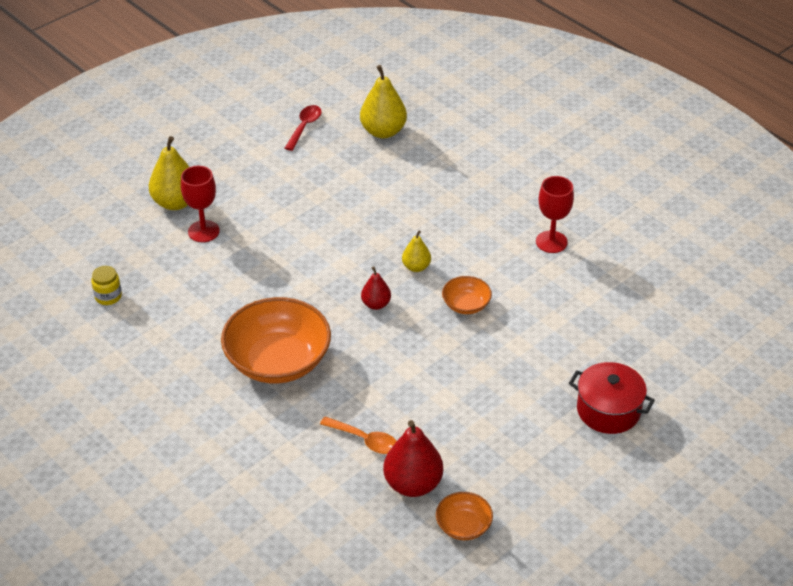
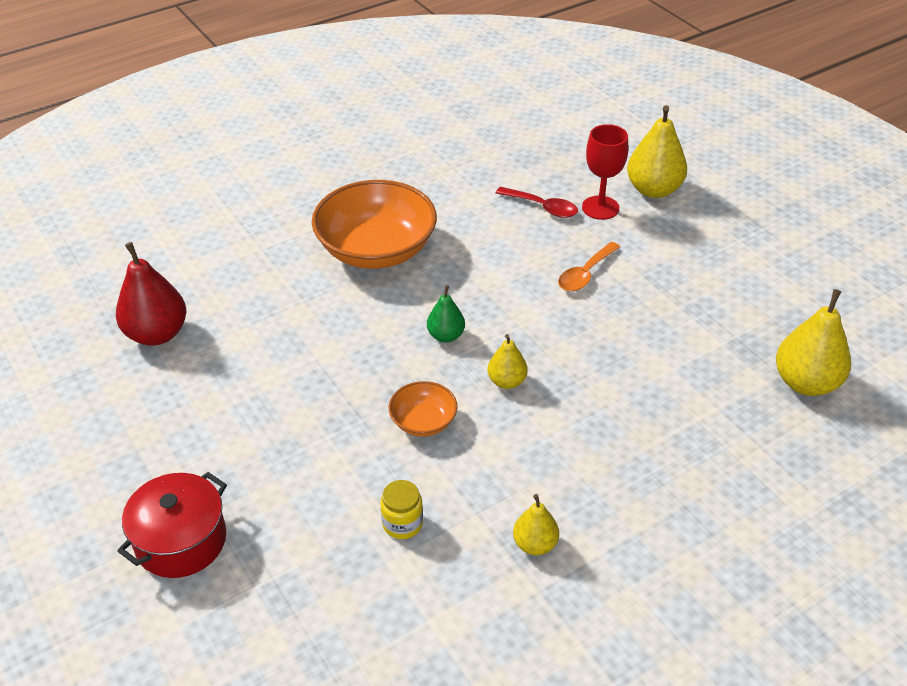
camera: 100 degrees right, 0 degrees up
(108, 296) = (505, 142): yellow jar -> yellow jar (402, 523)
(304, 127) = (810, 304): red spoon -> red spoon (542, 207)
(365, 440) = (235, 304): orange spoon -> orange spoon (585, 274)
(376, 304) = (446, 336): red pear -> green pear
(463, 526) = (80, 366): orange bowl -> none
(551, 242) = (535, 544): red goblet -> yellow pear

